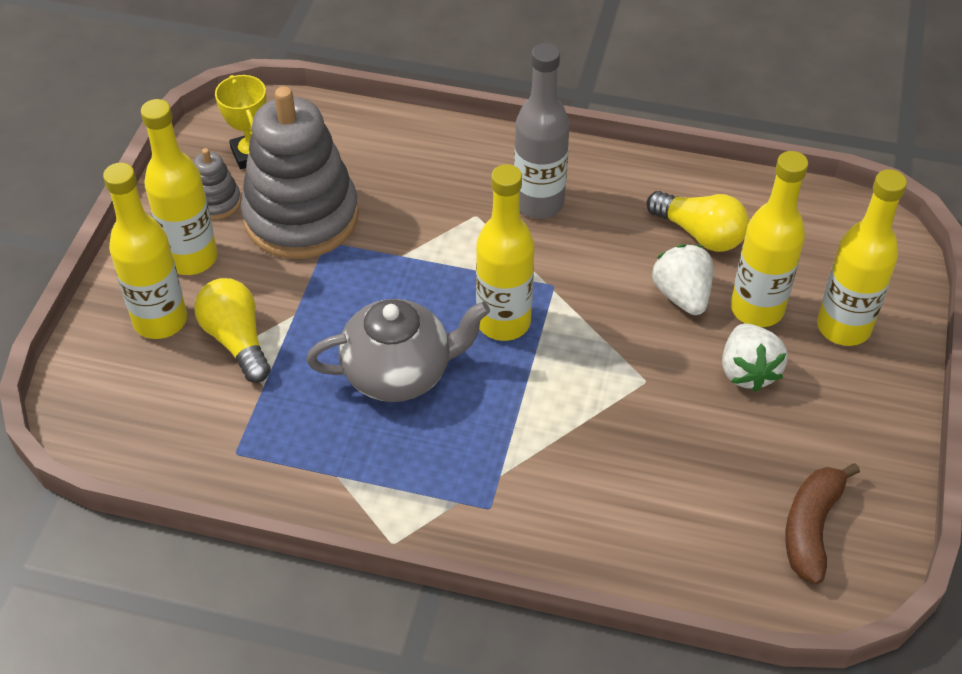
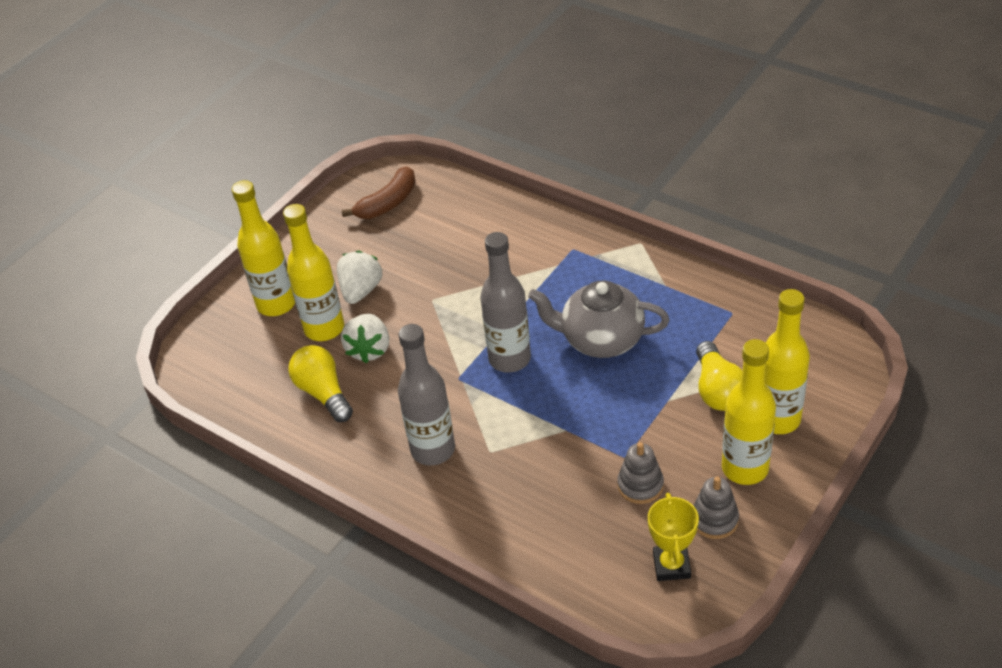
camera: 155 degrees left, 5 degrees down
(301, 217) = (640, 485): grey stacking toy -> grey stacking toy, size x0.44
(503, 322) = (509, 359): yellow bottle -> grey bottle

